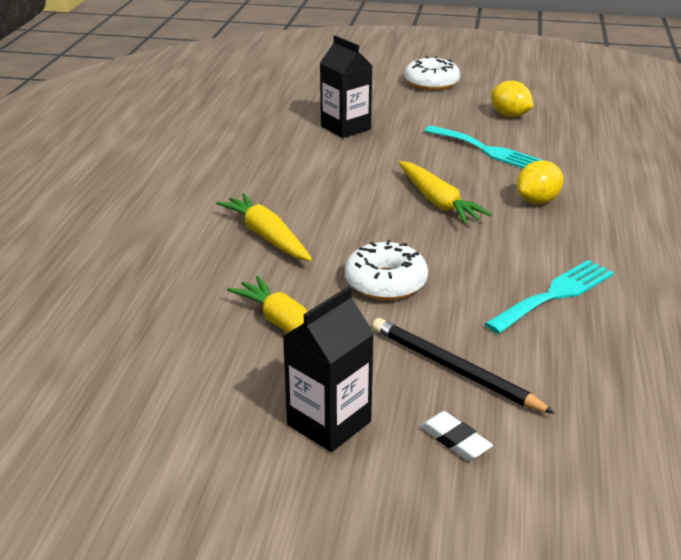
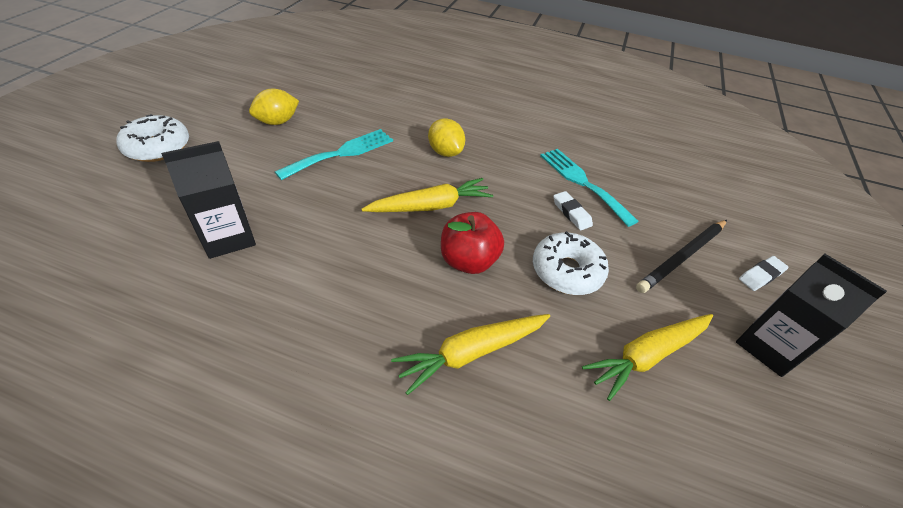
camera: 85 degrees left, 15 degrees up
(372, 227) = (468, 261): none -> red apple
(485, 286) = (571, 213): none -> white eraser

